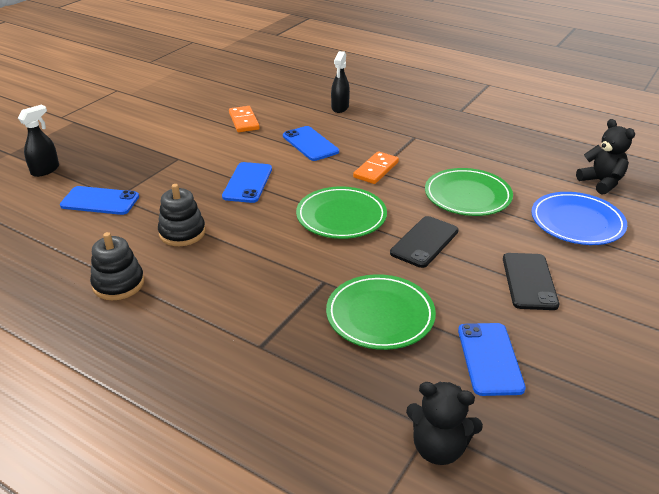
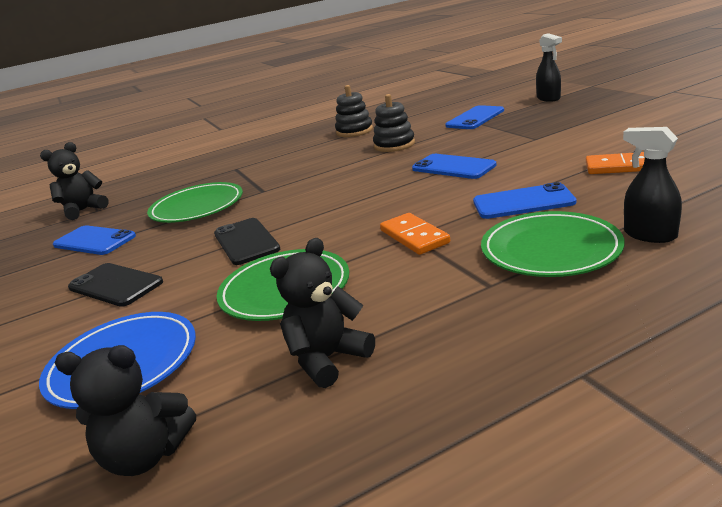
camera: 125 degrees right, 10 degrees down
(341, 216) = (340, 206): green plate -> green plate (550, 250)
(506, 161) = (327, 359): none -> black teddy bear

